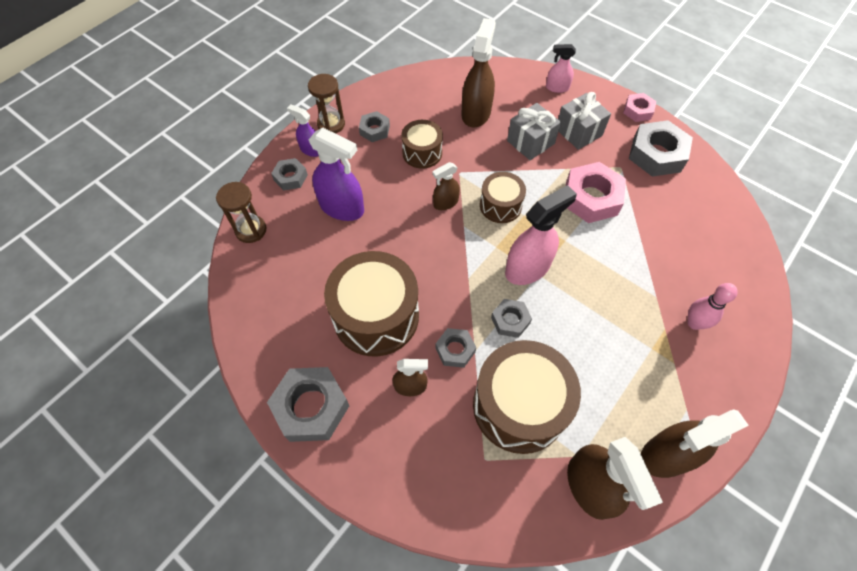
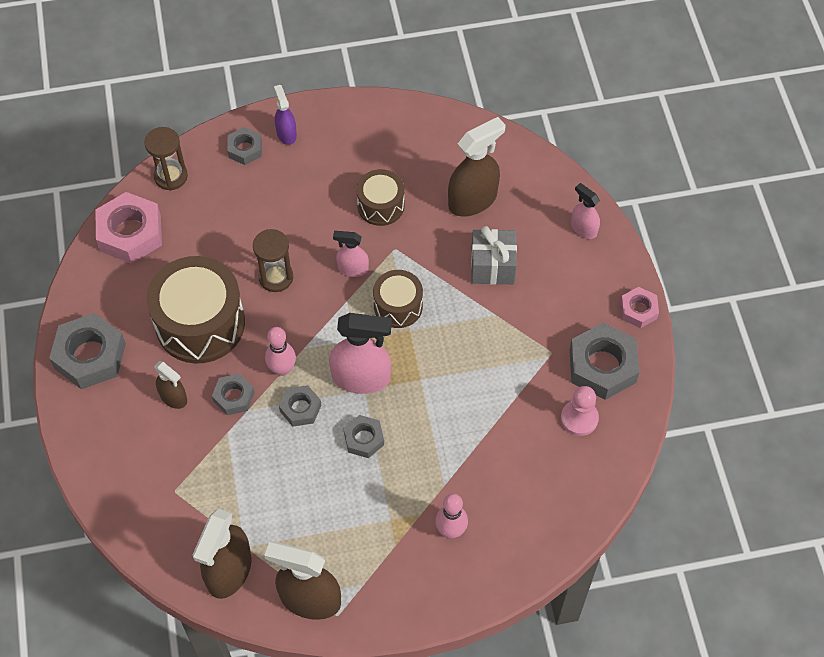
camera: 40 degrees right, 0 degrees up
(331, 124) = (327, 119): brown hourglass -> brown hourglass (276, 277)
(342, 207) = (261, 209): purple spray bottle -> none
(374, 130) = (360, 152): grey nut -> grey nut (364, 439)
(445, 203) = (352, 268): brown spray bottle -> pink spray bottle
(468, 303) = (282, 369): none -> pink bowling pin
(519, 406) = (238, 476): brown drum -> none
(578, 132) = (551, 289): grey gift -> none
(591, 198) = (488, 360): pink nut -> pink nut (130, 233)
(680, 193) = (579, 418): none -> pink pawn

